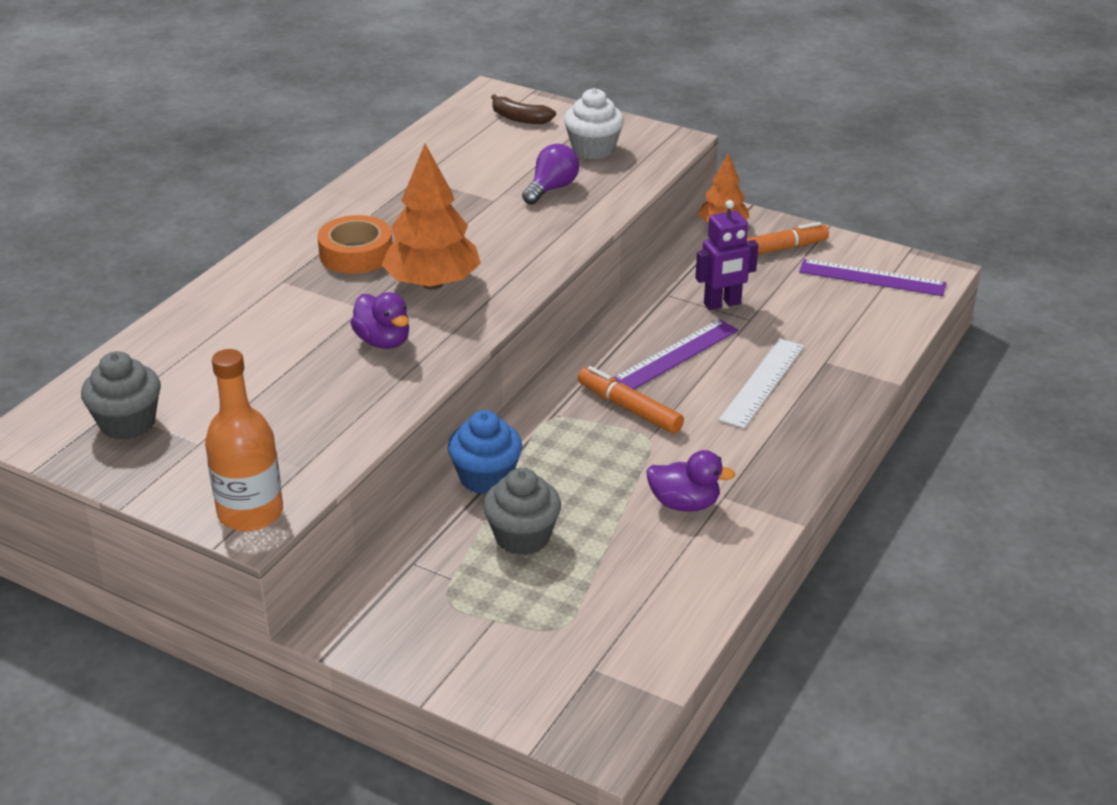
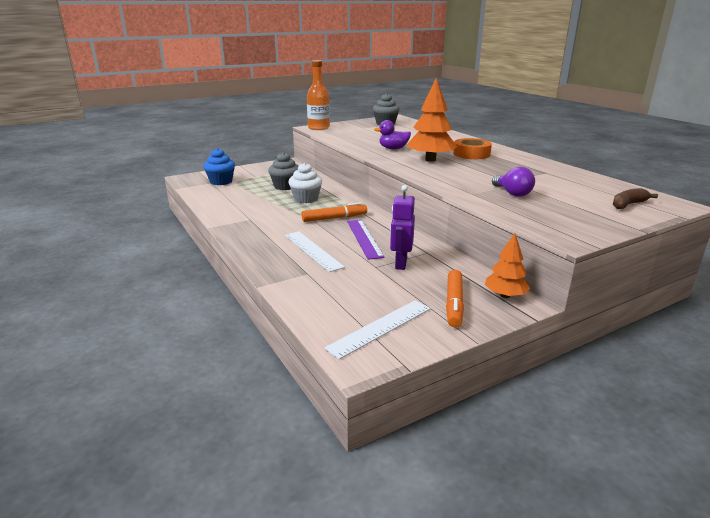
camera: 120 degrees right, 10 degrees down
(486, 478) = (326, 188): blue cupcake -> blue cupcake (221, 181)
(593, 149) = (566, 213): white cupcake -> white cupcake (306, 199)
(684, 504) = (258, 211): purple duck -> none
(872, 277) = (380, 328): purple ruler -> white ruler

